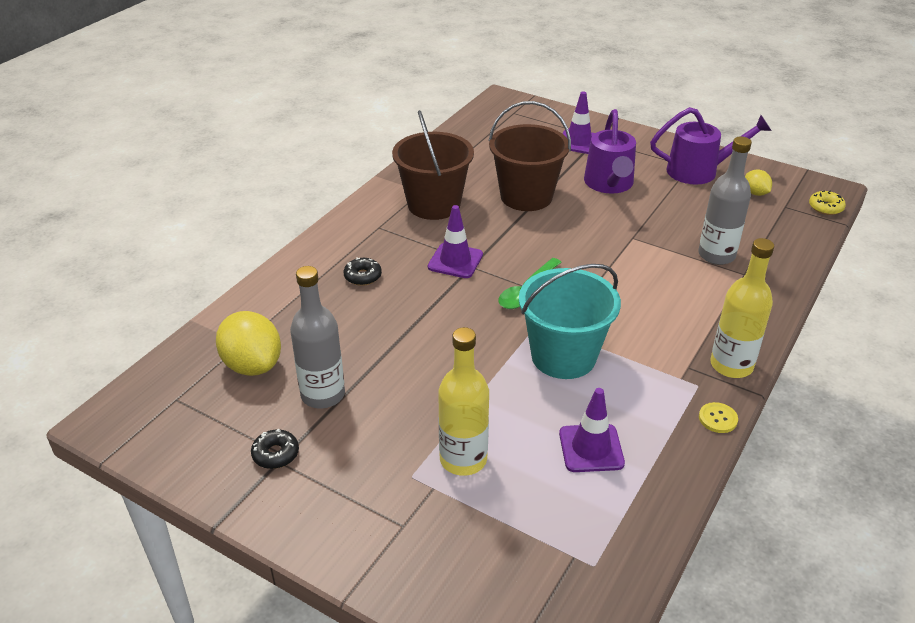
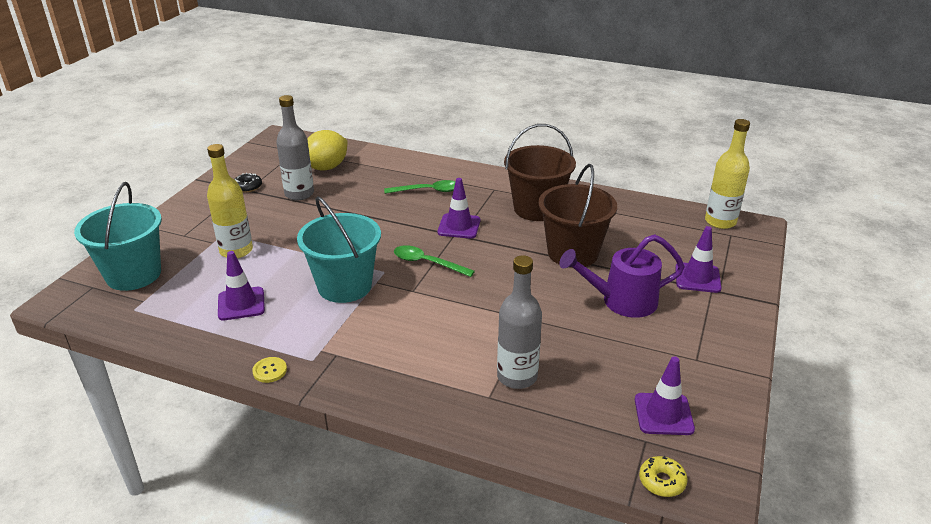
camera: 80 degrees right, 5 degrees down
(363, 276) = (428, 191): black donut -> green spoon
(504, 578) = (133, 274): none -> turquoise bucket
(700, 171) = (689, 367): purple watering can -> none
(731, 365) = (339, 381): yellow bottle -> yellow bottle (720, 221)
(755, 193) = (663, 414): yellow lemon -> purple traffic cone

